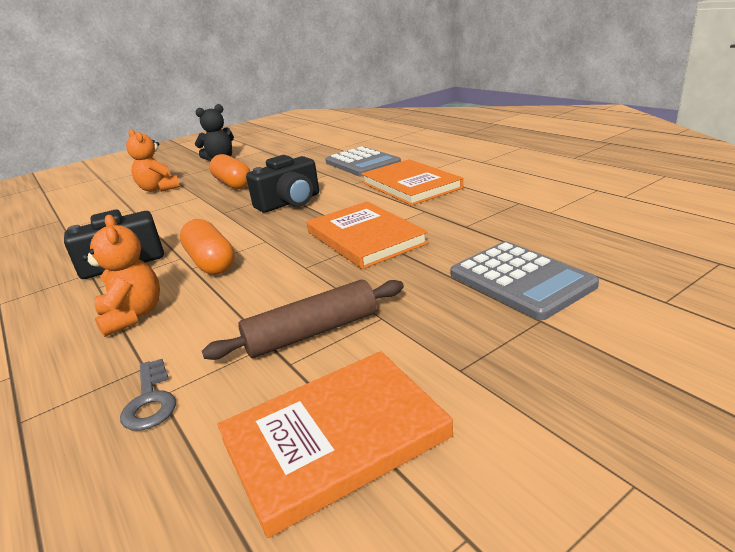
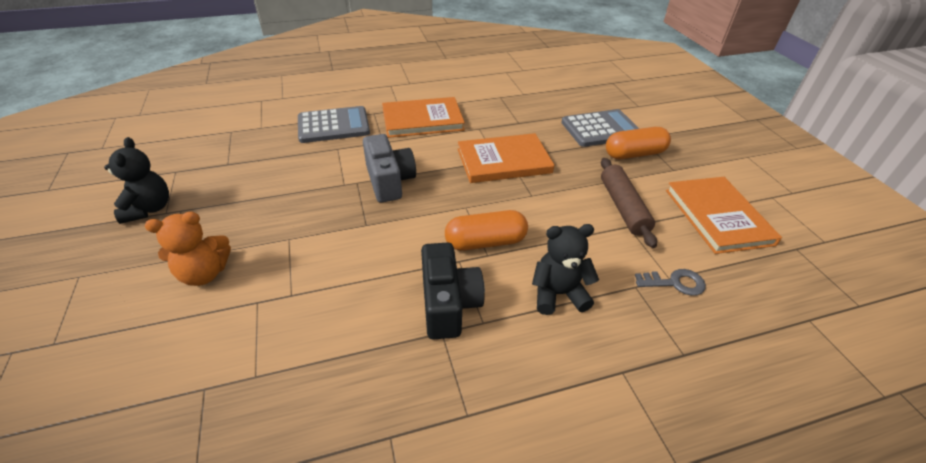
camera: 75 degrees left, 15 degrees up
(132, 316) = (558, 294): orange teddy bear -> black teddy bear
(232, 184) = (278, 209): orange capsule -> orange capsule (634, 154)
(290, 202) = (389, 181): black camera -> grey camera

